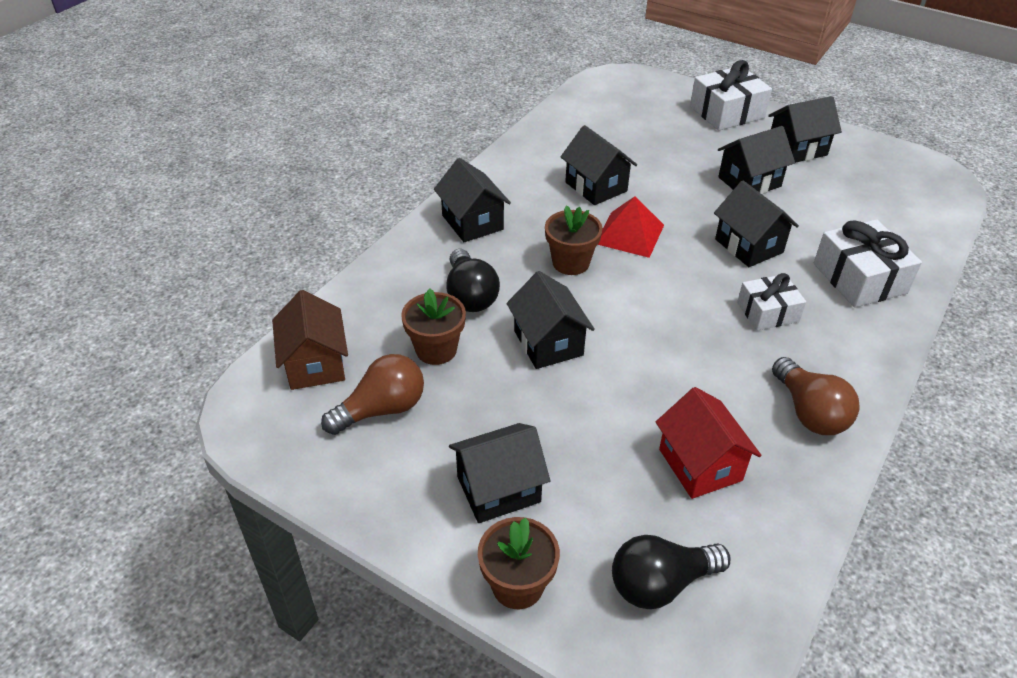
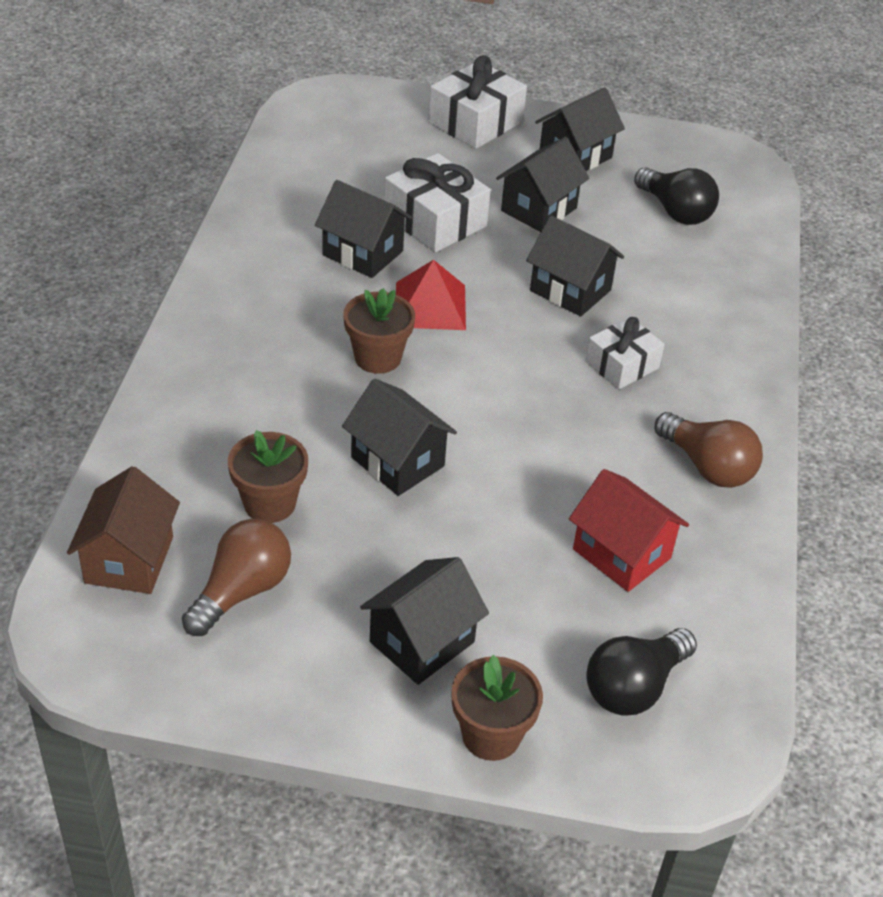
camera: 25 degrees left, 0 degrees up
(315, 364) = (129, 560): brown house -> brown house turned 45 degrees clockwise
(470, 295) = (277, 427): black light bulb -> black light bulb (675, 211)
(472, 222) = (232, 333): black house -> none
(859, 278) = (701, 302): white gift -> white gift (435, 220)

